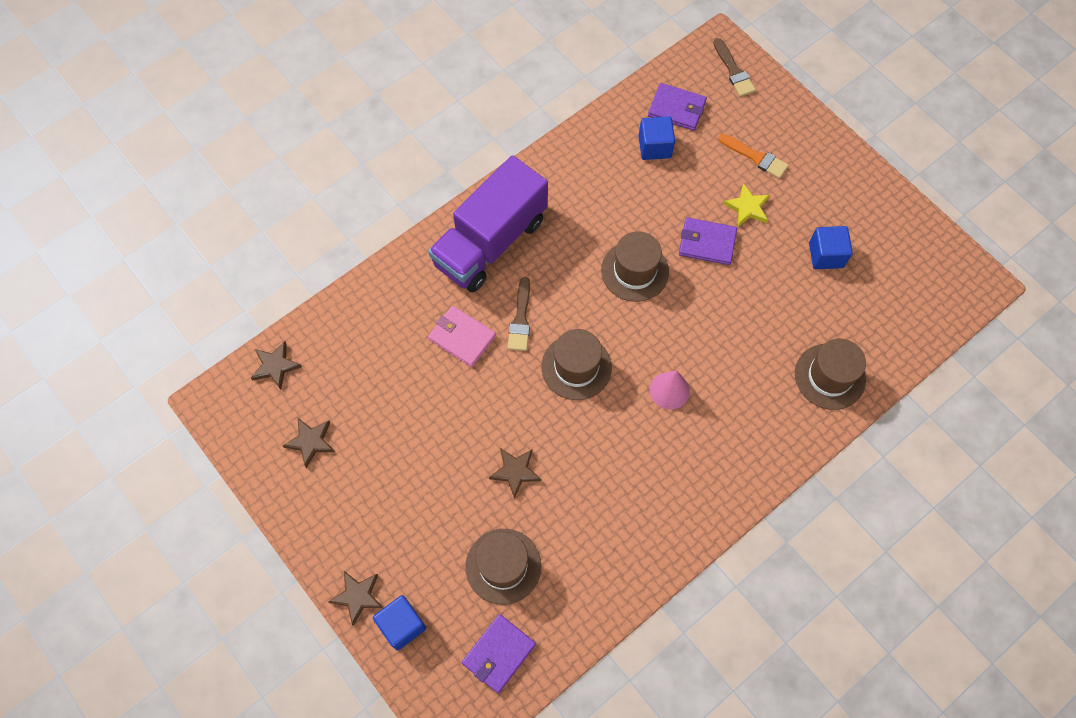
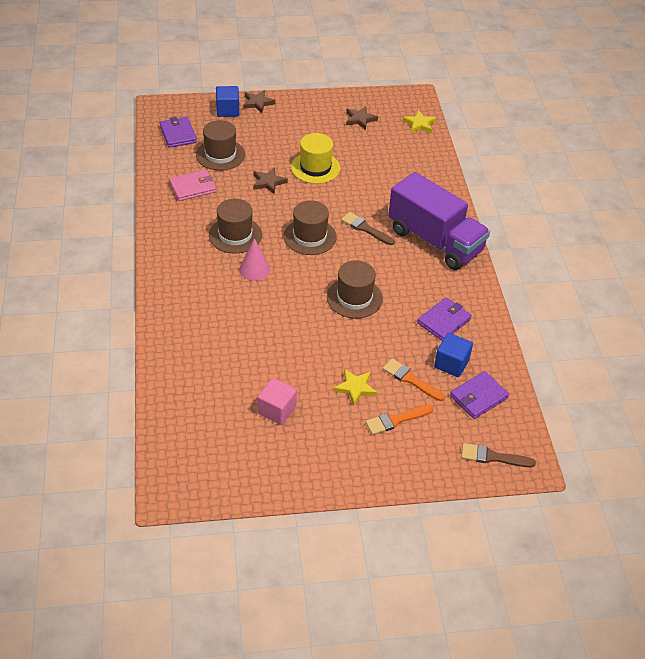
camera: 120 degrees right, 20 degrees down
(275, 366) = (419, 124): brown star -> yellow star
(449, 435) = (315, 168): none -> yellow hat
(462, 337) = (374, 199): pink wallet -> pink wallet (193, 187)
(490, 242) = (435, 241): purple truck -> purple truck turned 150 degrees clockwise
(700, 169) = (410, 379): none -> orange brush
(707, 243) = (345, 347): purple wallet -> purple wallet (444, 321)
(826, 255) = (277, 410): blue cube -> pink cube
(829, 376) = (187, 353): brown hat -> brown hat (235, 235)

